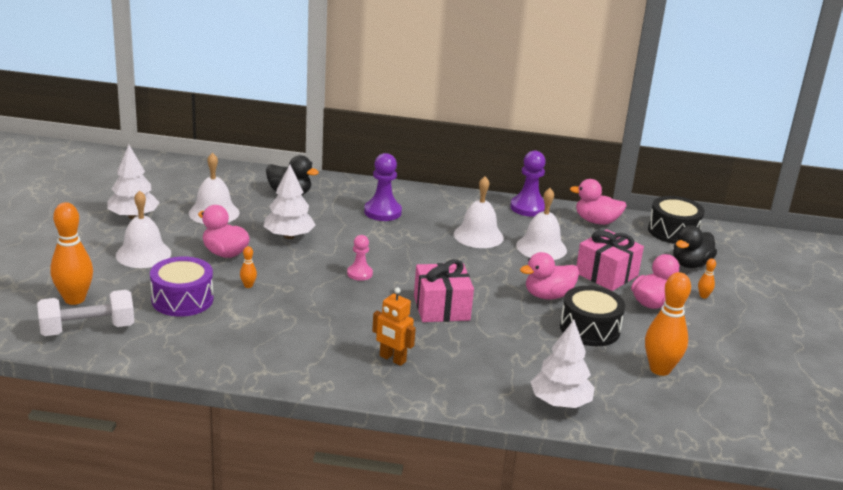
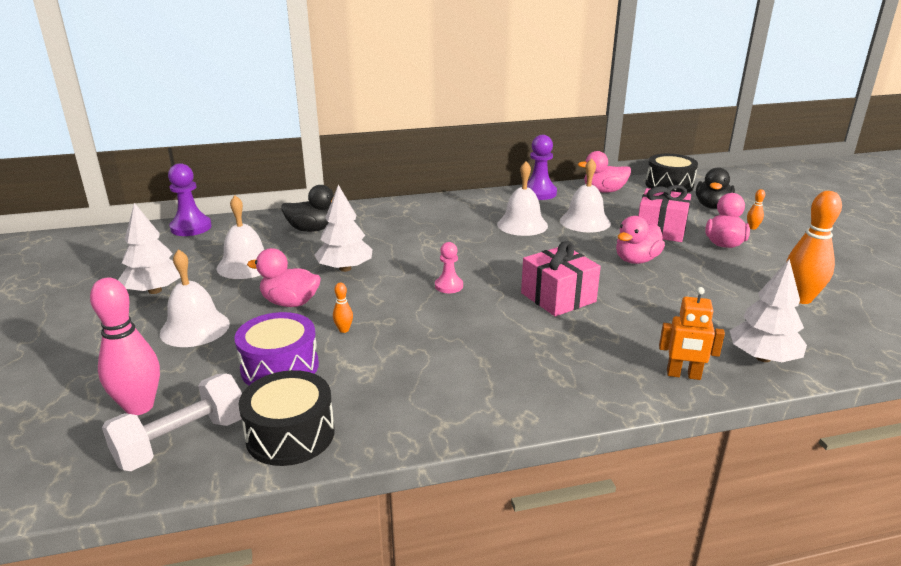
camera: 20 degrees left, 0 degrees up
(74, 299) = (139, 407): orange bowling pin -> pink bowling pin
(382, 212) = (417, 225): purple pawn -> purple pawn (191, 227)
(392, 359) = (565, 364): orange robot -> orange robot (683, 375)
(589, 329) = (703, 279): black drum -> black drum (290, 434)

